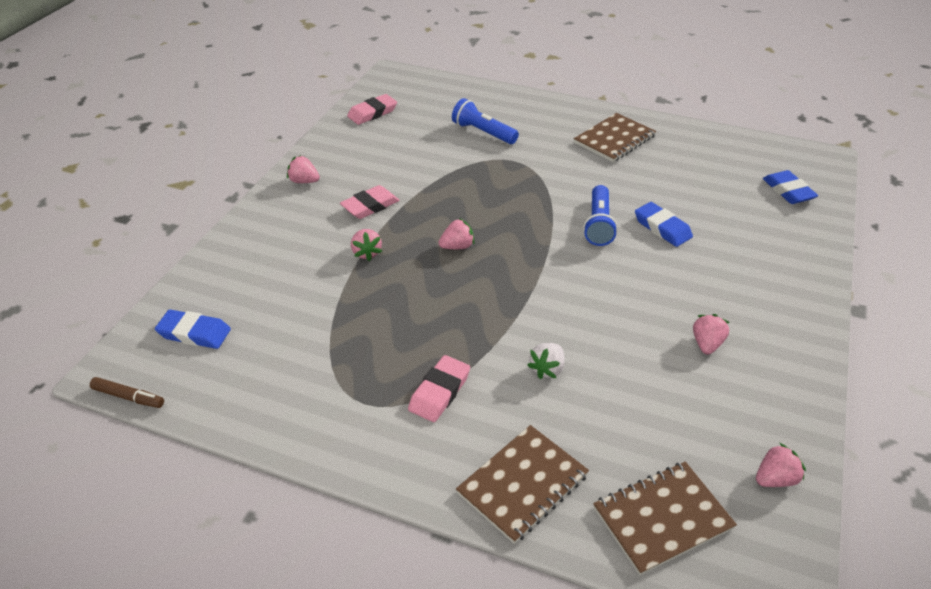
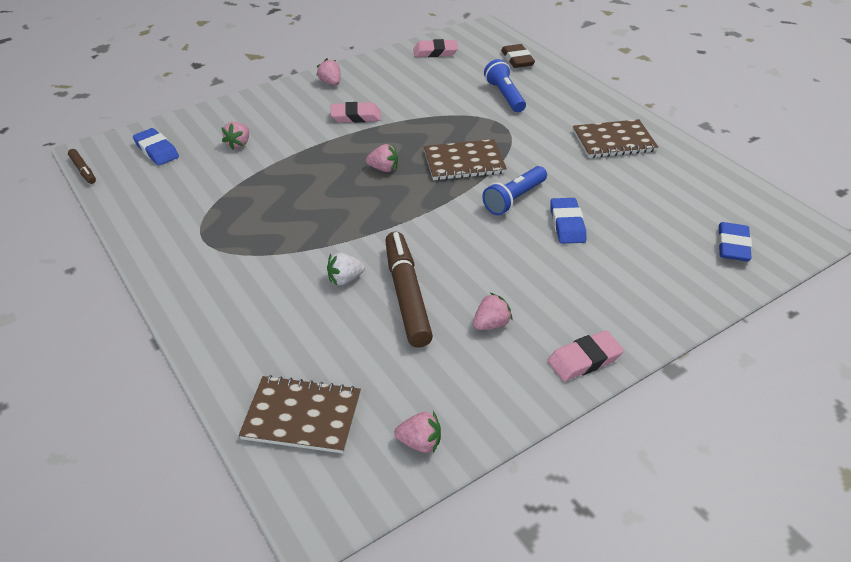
camera: 35 degrees right, 0 degrees up
(366, 253) = (316, 146): pink strawberry -> pink strawberry (239, 144)
(439, 392) = (255, 256): pink eraser -> pink eraser (584, 359)
(455, 94) = (517, 59): none -> brown eraser
(522, 484) = (237, 340): brown notebook -> brown notebook (464, 162)
(615, 355) = (407, 295): none -> brown marker

